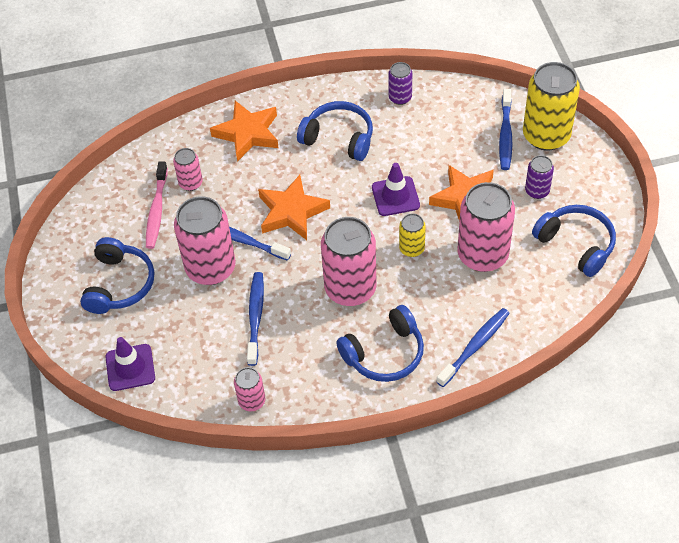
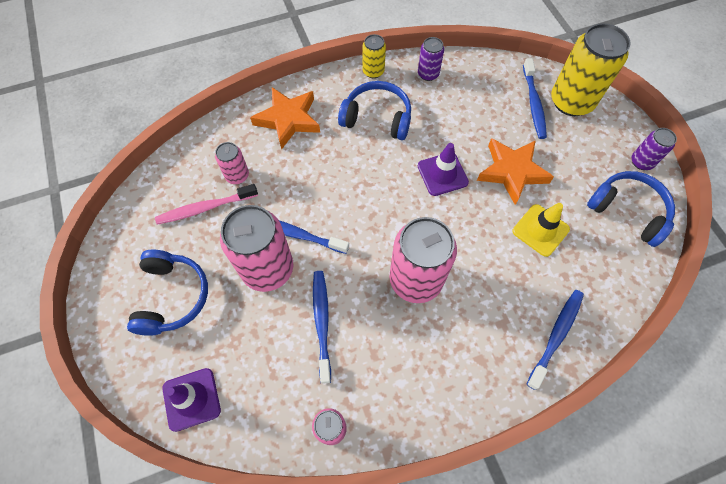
camera: 10 degrees left, 10 degrees up
(157, 210) = (205, 208): pink toothbrush -> pink toothbrush turned 75 degrees clockwise
(292, 212) = (343, 199): orange star -> none
(384, 353) = (464, 354): blue headphones -> none
(411, 248) = (469, 229): yellow can -> yellow can (373, 71)
(482, 255) = (540, 230): pink can -> yellow traffic cone
(537, 191) = (576, 158): purple can -> purple can (641, 162)

